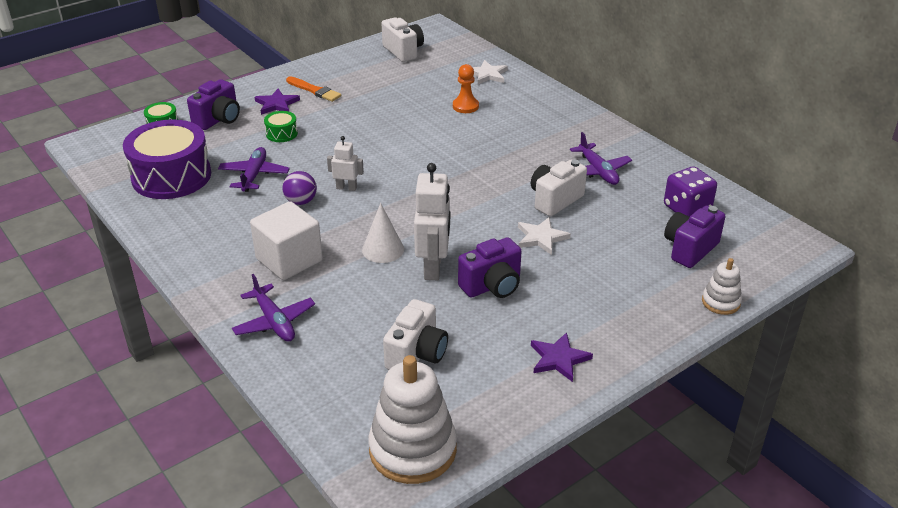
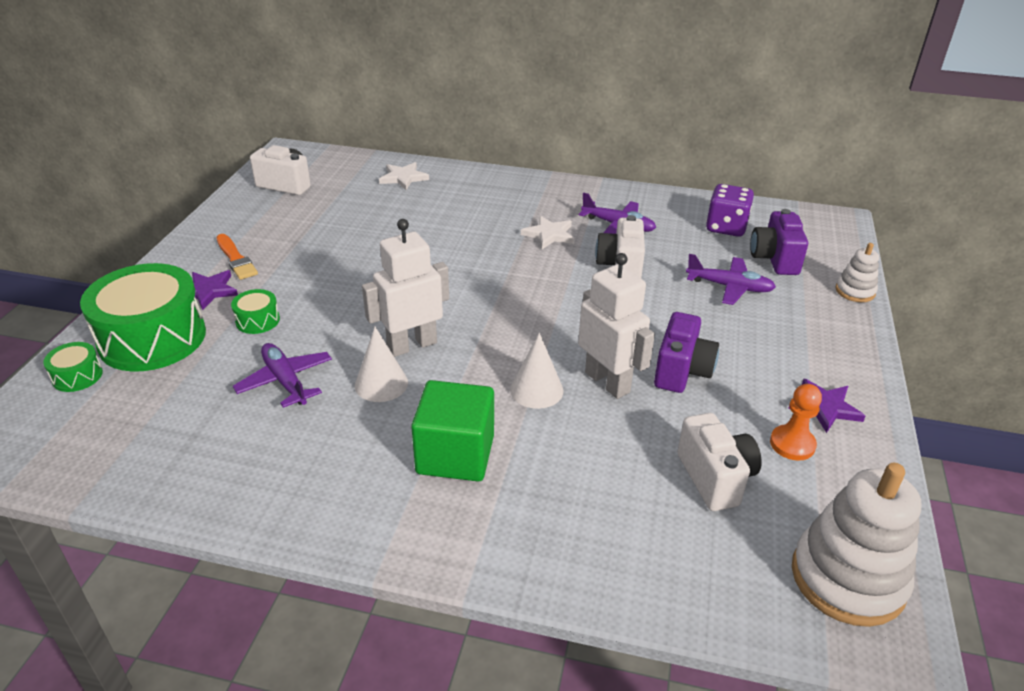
camera: 40 degrees left, 0 degrees up
(171, 176) = (174, 433): purple drum -> none
(218, 120) = (152, 338): purple camera -> green drum
(274, 321) = (534, 534): purple plane -> purple plane (730, 287)
(289, 260) = (455, 454): white cube -> green cube
(301, 201) = (381, 384): purple ball -> white cone
(314, 90) = (236, 259): orange brush -> orange brush turned 60 degrees clockwise
(346, 188) = (412, 345): white robot -> white robot, size x1.84
(465, 106) = (423, 214): orange pawn -> orange pawn (792, 444)
(541, 237) = (657, 305): white star -> white star (549, 235)

